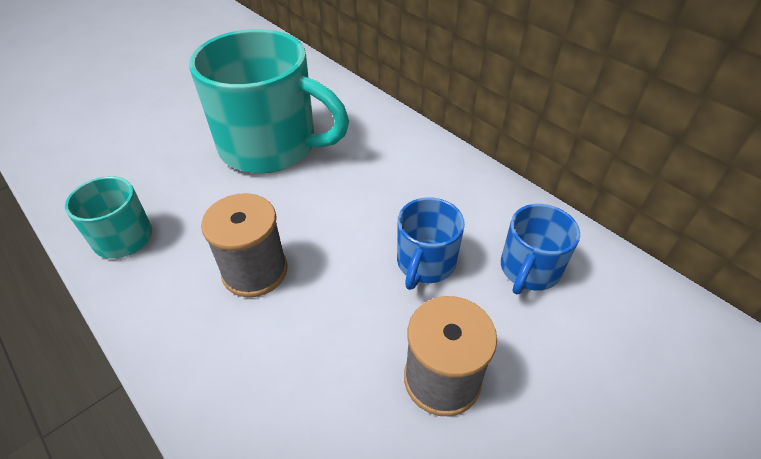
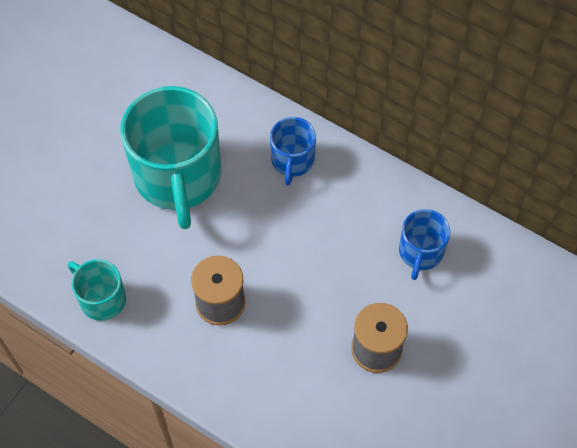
camera: 15 degrees left, 15 degrees up
(271, 146) = (178, 177): turquoise mug -> turquoise mug turned 75 degrees clockwise
(425, 263) = (344, 265): blue mug -> blue mug (292, 160)

